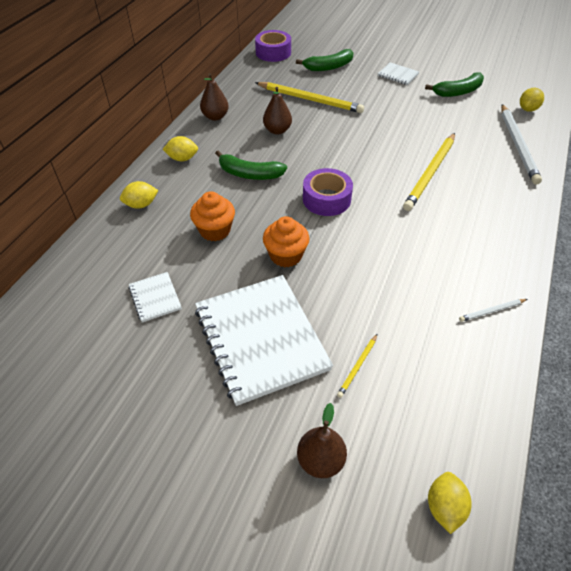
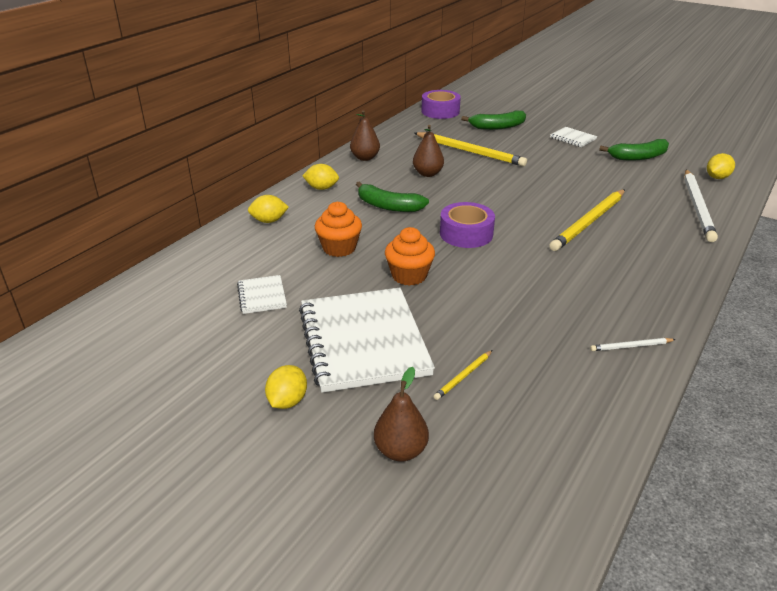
camera: 10 degrees right, 15 degrees down
(444, 507) = (531, 511): yellow lemon -> yellow lemon (287, 401)

